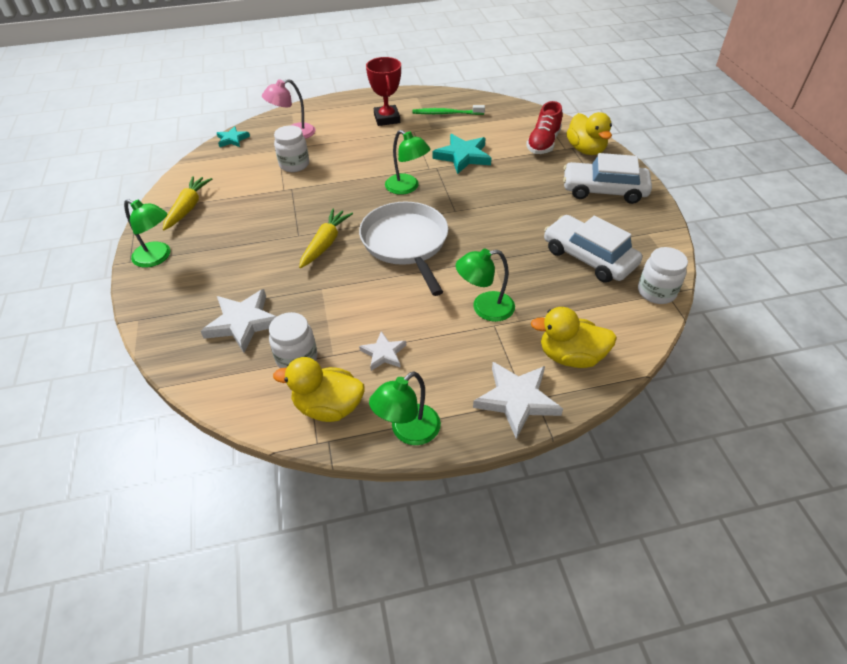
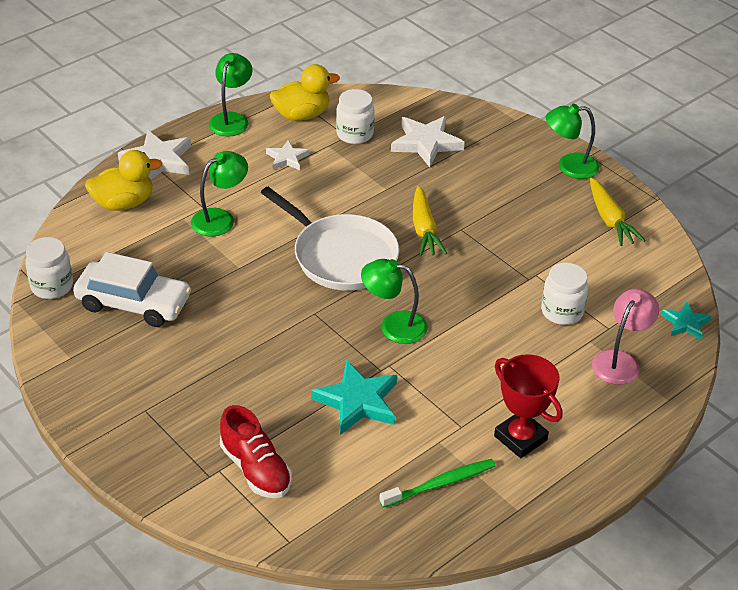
camera: 150 degrees right, 5 degrees down
(543, 143) = (256, 469): red shoe -> red shoe turned 150 degrees clockwise
(586, 150) = (187, 478): yellow duck -> none
(604, 190) = (140, 406): white car -> none

